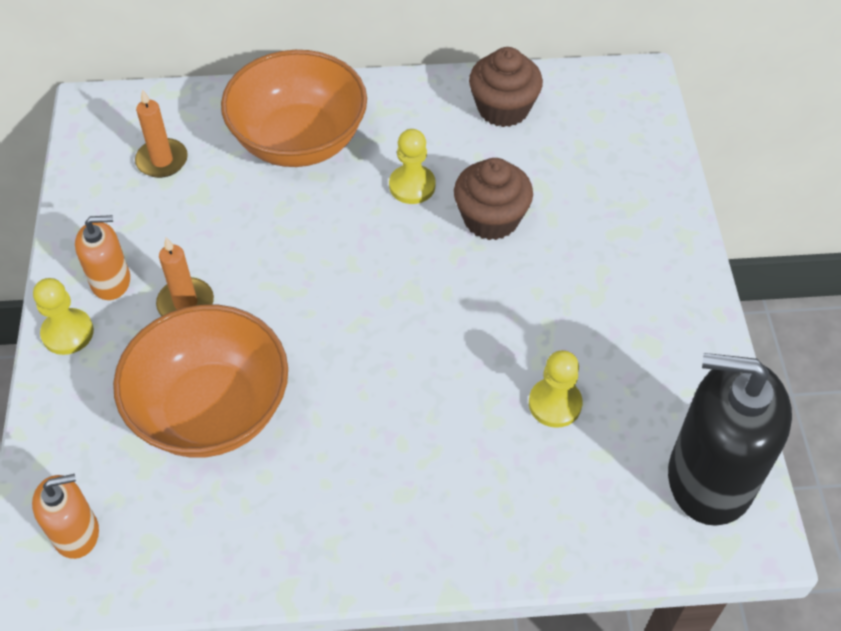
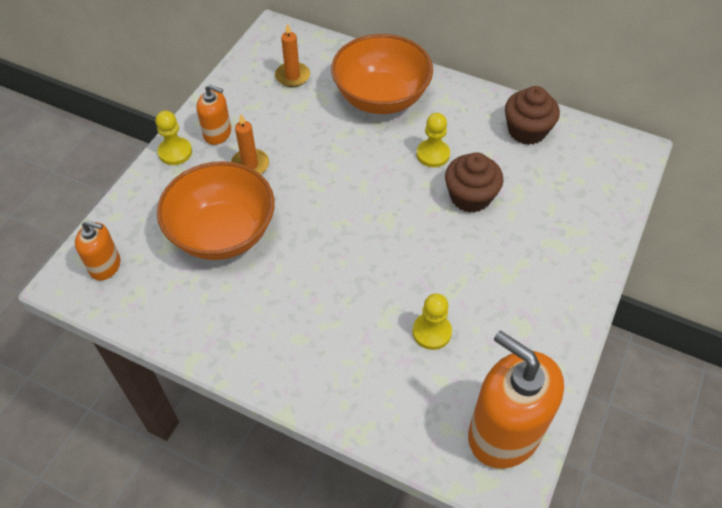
camera: 30 degrees right, 0 degrees up
(710, 478) = (504, 433): black soap dispenser -> orange soap dispenser

